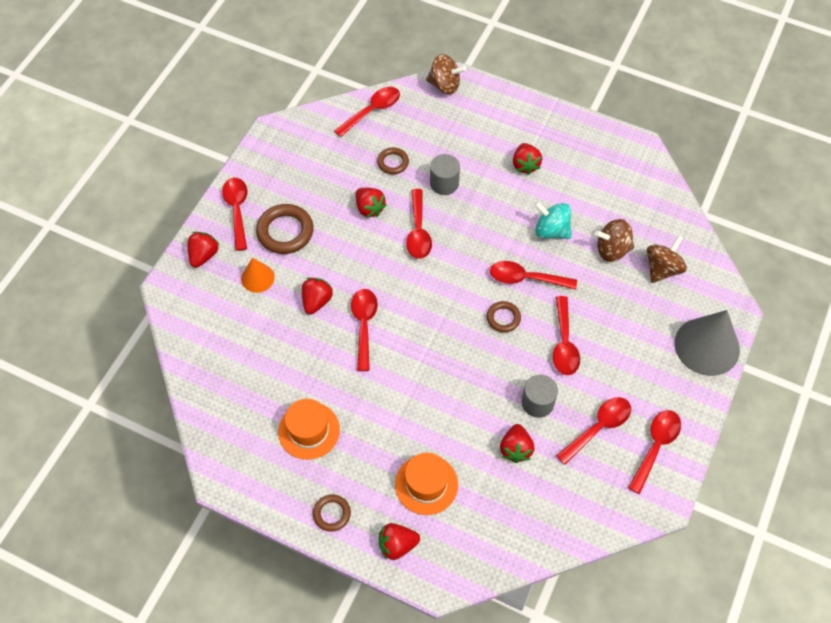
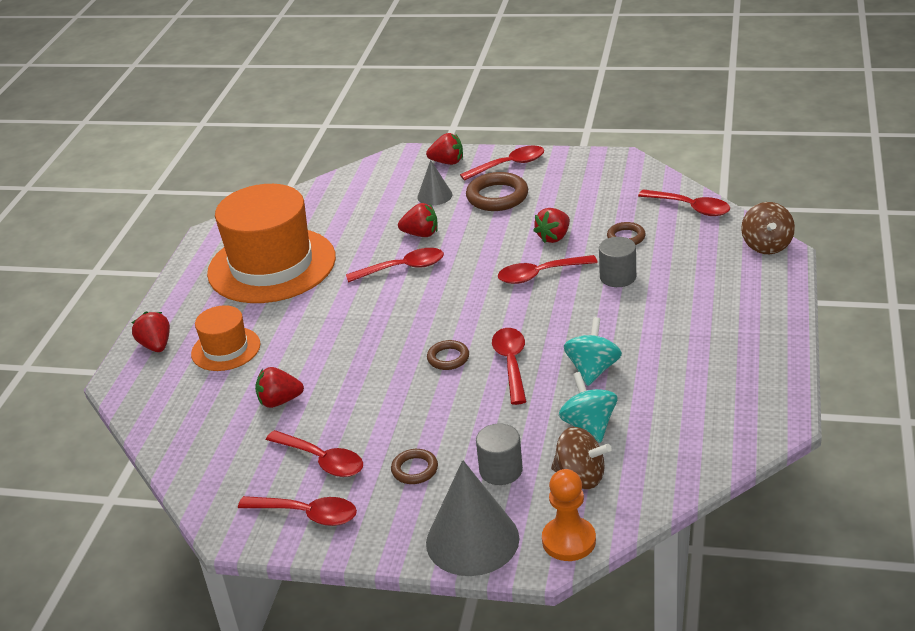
camera: 80 degrees right, 25 degrees down
(257, 278) = (434, 196): orange cone -> grey cone
(309, 430) = (272, 265): orange hat -> orange hat, size x2.02
(332, 514) = (185, 299): brown ring -> brown ring (415, 469)
(525, 165) = (683, 329): red strawberry -> none
(537, 403) = (343, 406): grey cylinder -> grey cylinder (501, 470)
(564, 343) = (430, 411): red spoon -> none
(612, 250) = (589, 426): brown spinning top -> turquoise spinning top
(720, 291) = (569, 541): none -> orange pawn

